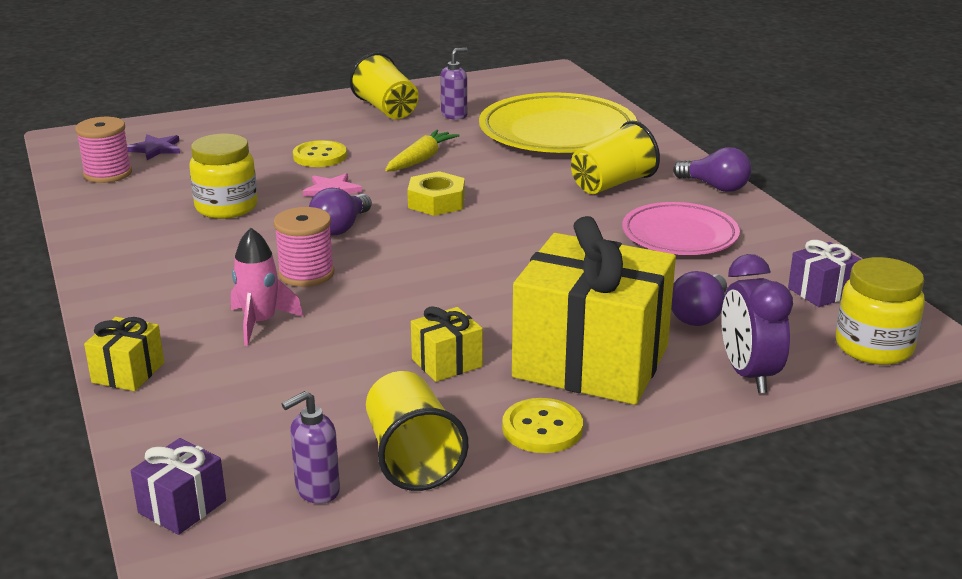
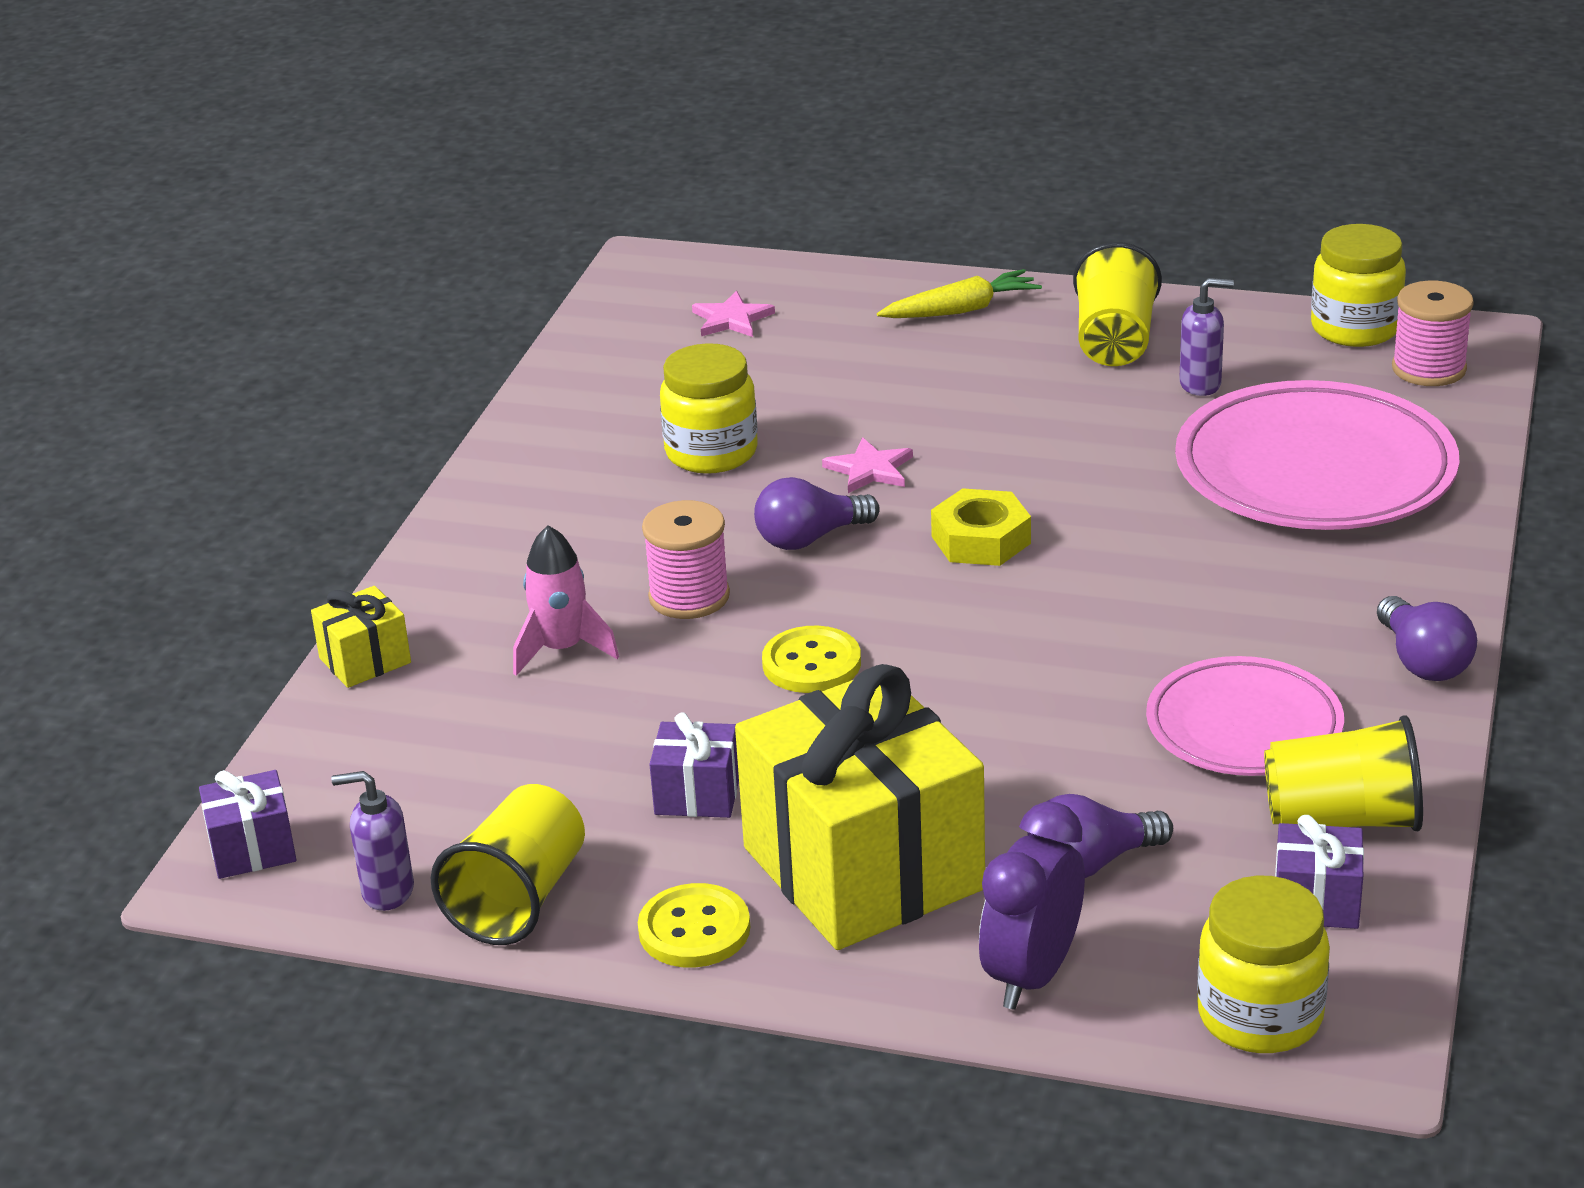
camera: 40 degrees right, 5 degrees up
(108, 174) = (633, 345): pink spool -> pink spool (1428, 369)
(156, 149) = (732, 319): purple star -> pink star
(320, 156) = (922, 402): yellow button -> yellow button (811, 663)
(421, 159) = (1050, 455): yellow carrot -> yellow carrot (961, 310)
(447, 363) = (697, 795): yellow gift -> purple gift
(494, 79) = (1355, 328): none -> yellow jar
(557, 133) = (1314, 471): yellow plate -> pink plate
(612, 184) = (1269, 598): yellow cup -> yellow cup (1342, 819)

